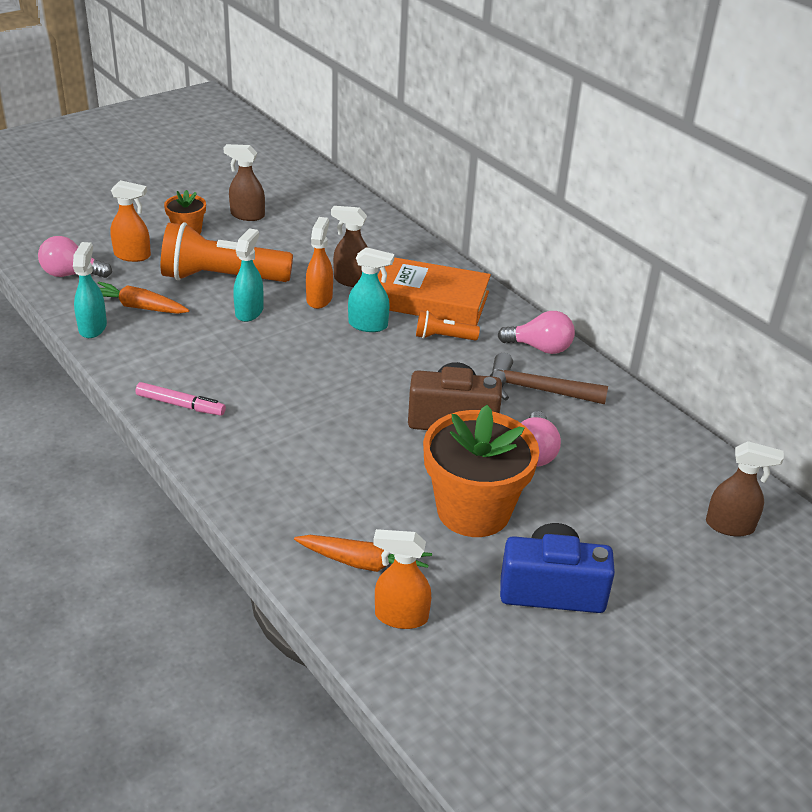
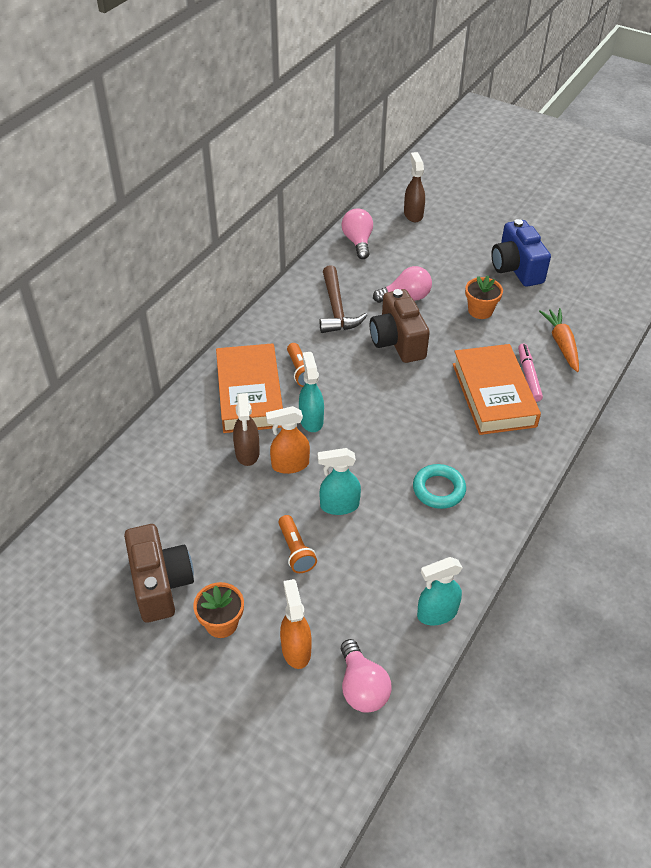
camera: 110 degrees left, 10 degrees up
(139, 307) = (383, 593): orange carrot -> none
(180, 405) = (492, 495): pink marker -> pink marker (528, 376)
(217, 373) = (438, 489): none -> turquoise ring
(222, 278) = (296, 551): orange flashlight -> orange flashlight, size x0.47
(247, 215) = (160, 584): brown spray bottle -> brown camera
(316, 461) = (493, 395): none -> orange book
(400, 616) = (586, 318): orange spray bottle -> none
(473, 510) = (480, 311): orange flower pot -> orange flower pot, size x0.50
(540, 348) = (282, 317): pink light bulb -> pink light bulb (358, 242)

